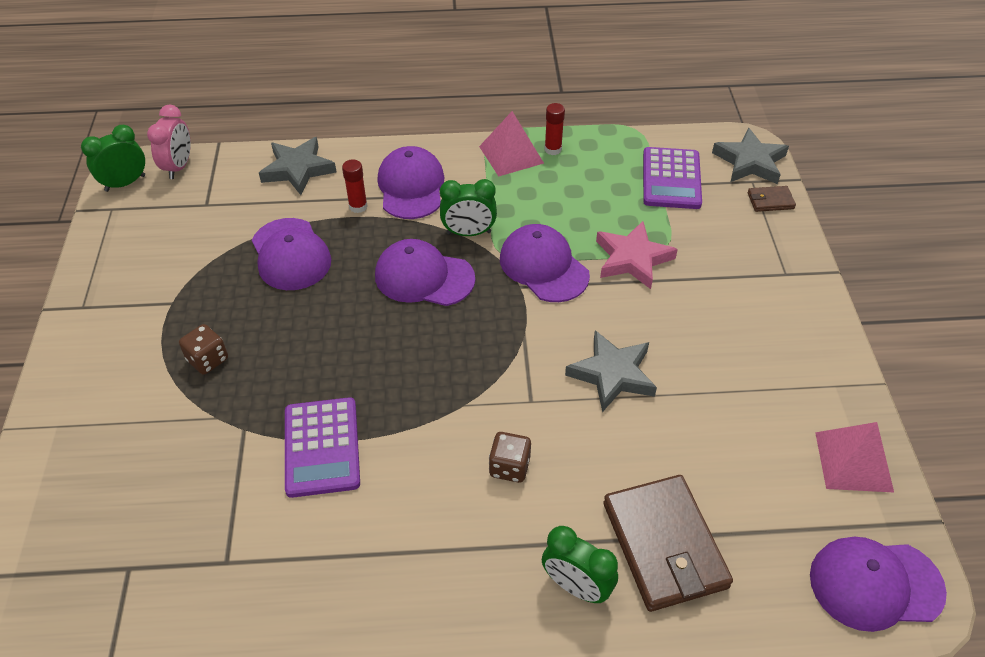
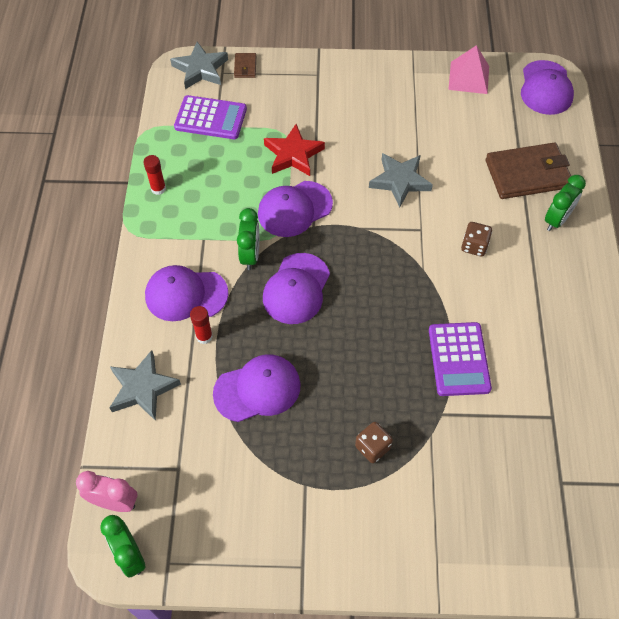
camera: 85 degrees left, 10 degrees up
(322, 447) = (458, 359): purple calculator -> purple calculator turned 90 degrees clockwise
(511, 154) = (158, 218): pink pyramid -> none
(632, 259) = (293, 154): pink star -> red star

